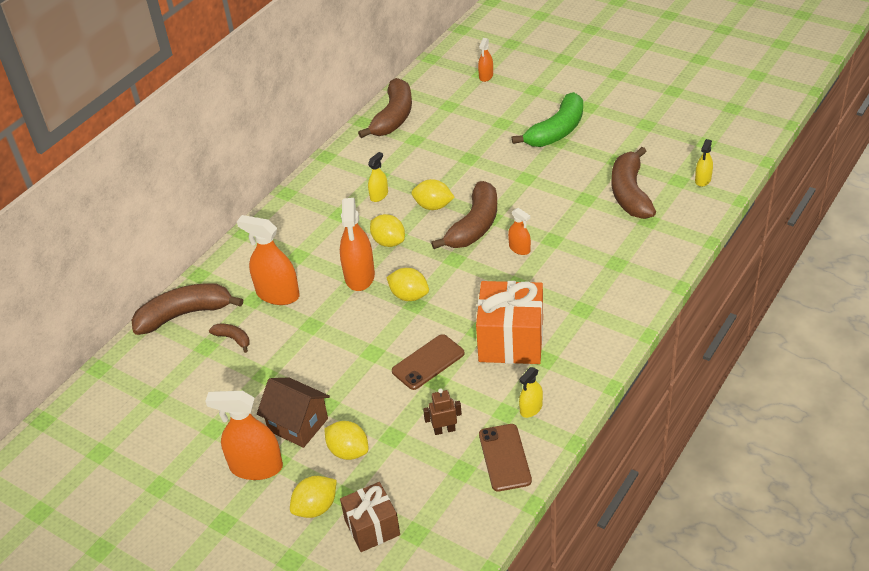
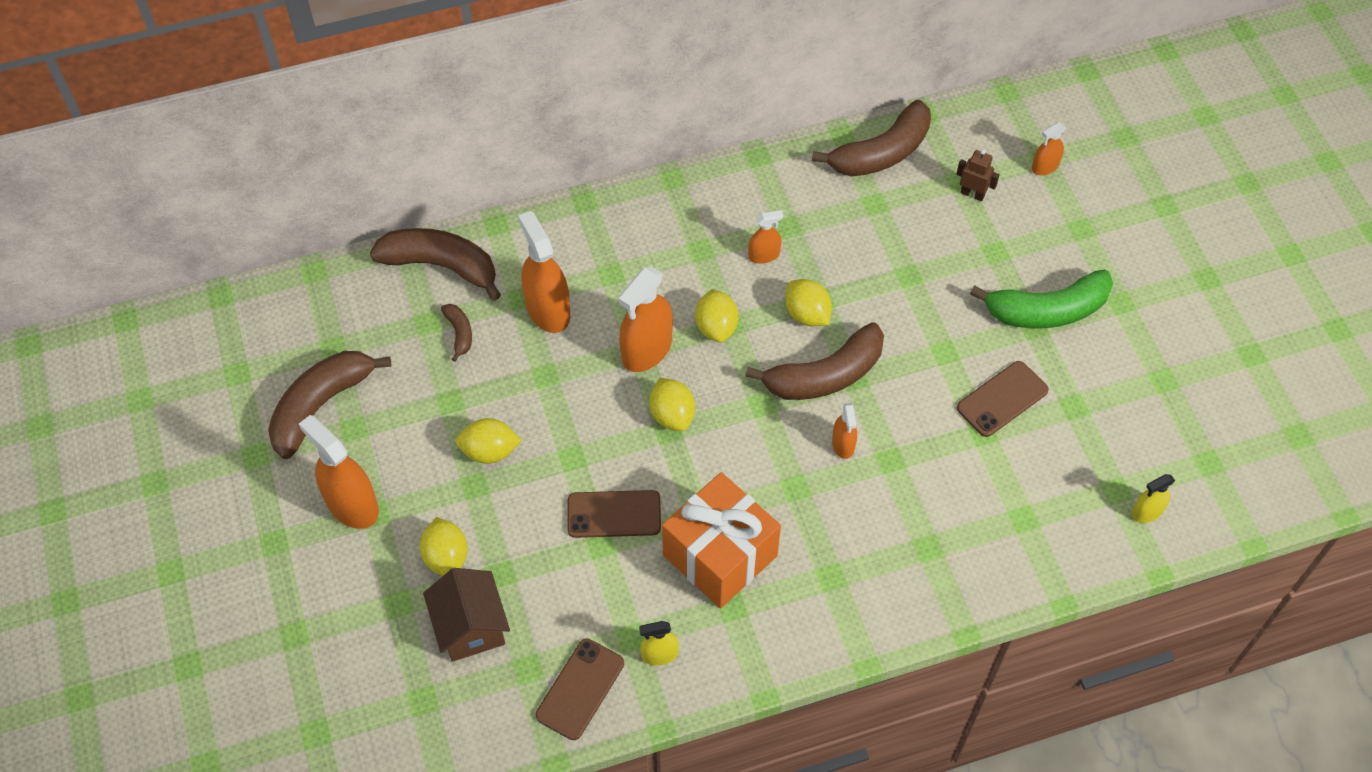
camera: 35 degrees right, 15 degrees up
(298, 424) = (429, 487): brown house -> brown house (471, 627)
(316, 507) = (363, 595): yellow lemon -> yellow lemon (490, 451)
(372, 527) = (391, 660): brown gift -> none
(379, 195) = (764, 255): yellow spray bottle -> orange spray bottle
(444, 430) = (554, 608): brown robot -> brown robot (972, 194)
(578, 179) = (1002, 399): none -> brown phone
(630, 193) = (1041, 465): brown banana -> brown banana (321, 406)

